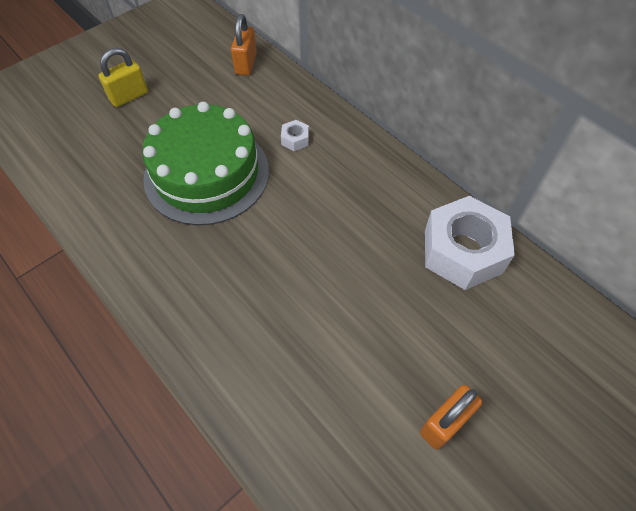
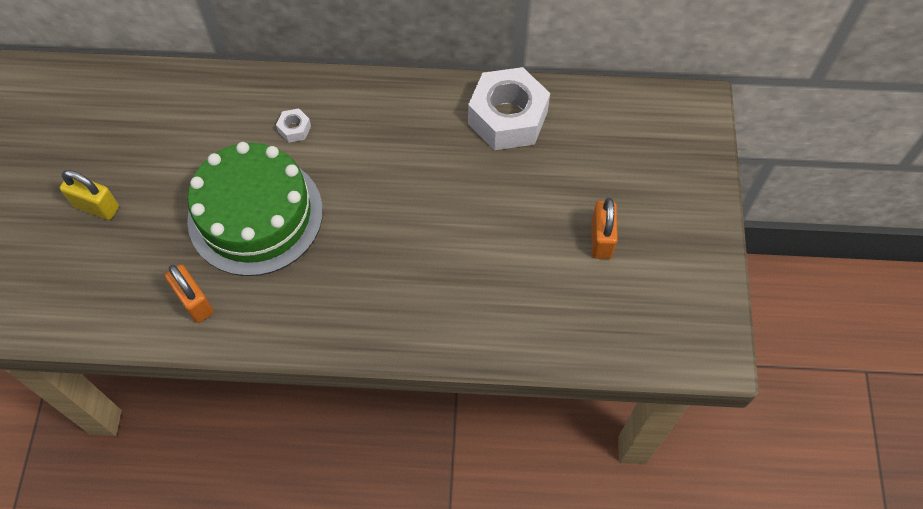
camera: 45 degrees left, 5 degrees up
(129, 96) = (96, 207): yellow padlock -> yellow padlock turned 75 degrees counterclockwise
(246, 64) = (170, 94): orange padlock -> orange padlock (194, 302)

